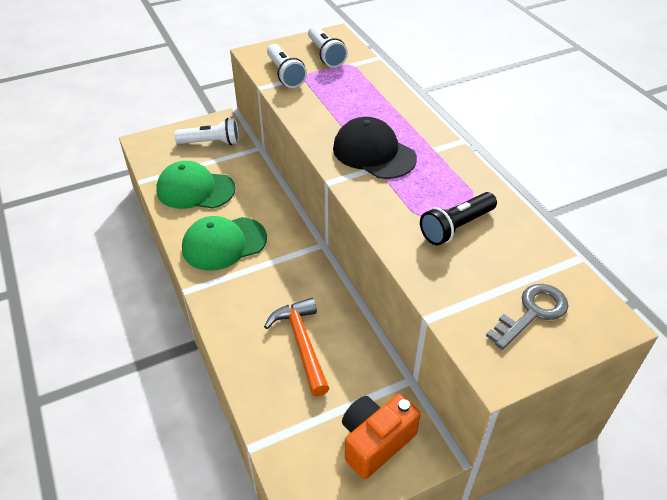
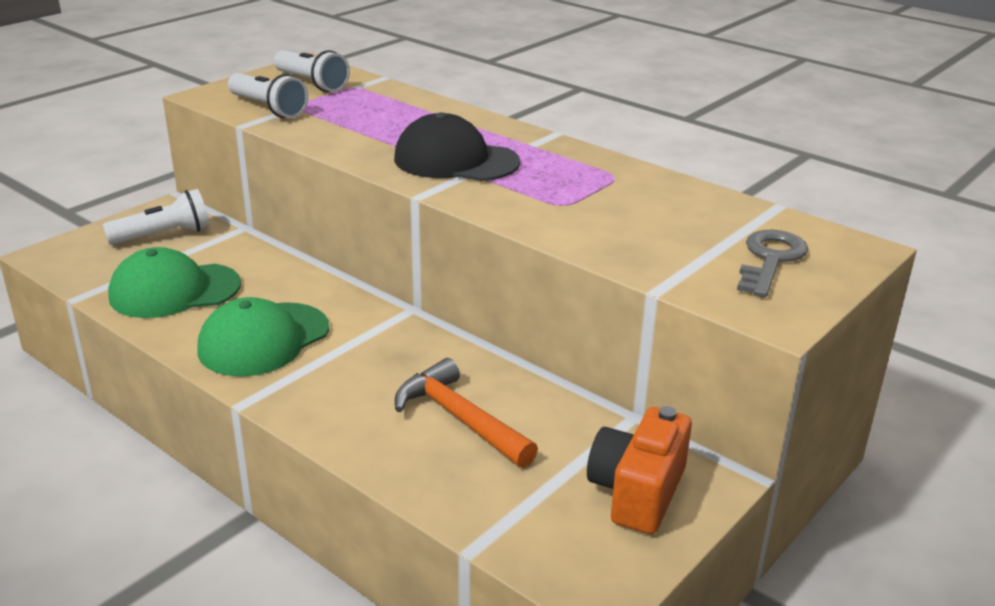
camera: 25 degrees left, 15 degrees down
(456, 227) = (618, 206): black flashlight -> none

